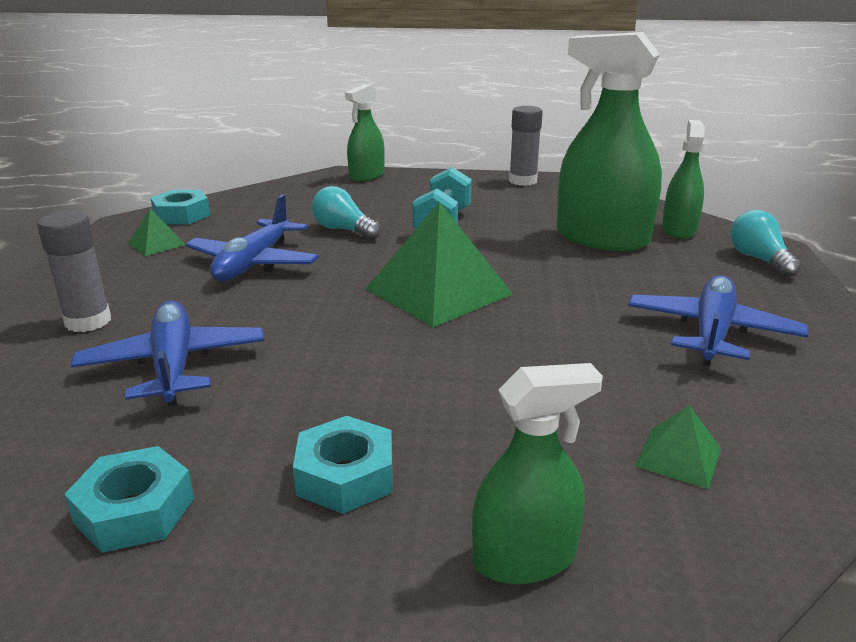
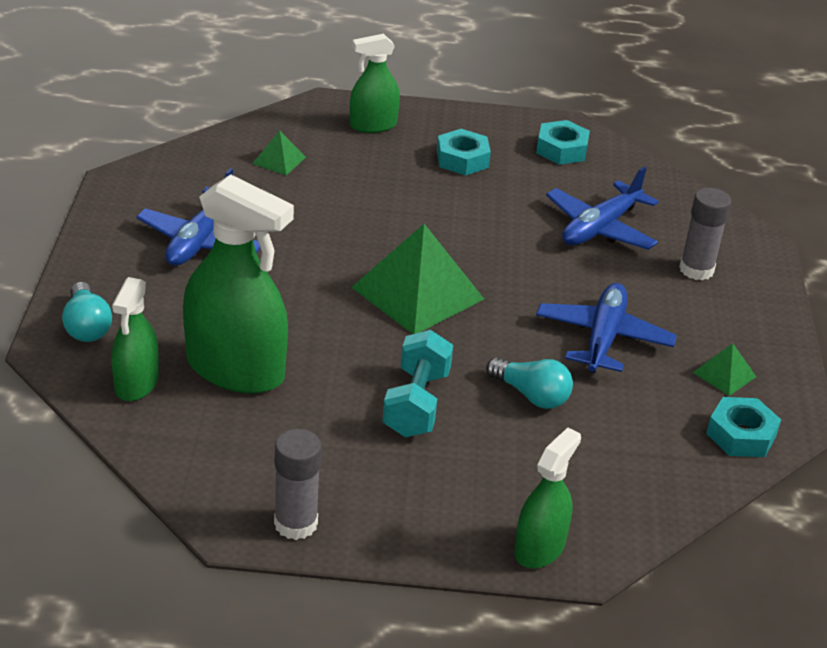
camera: 175 degrees right, 10 degrees up
(174, 365) = (600, 228): blue plane -> blue plane turned 60 degrees clockwise

